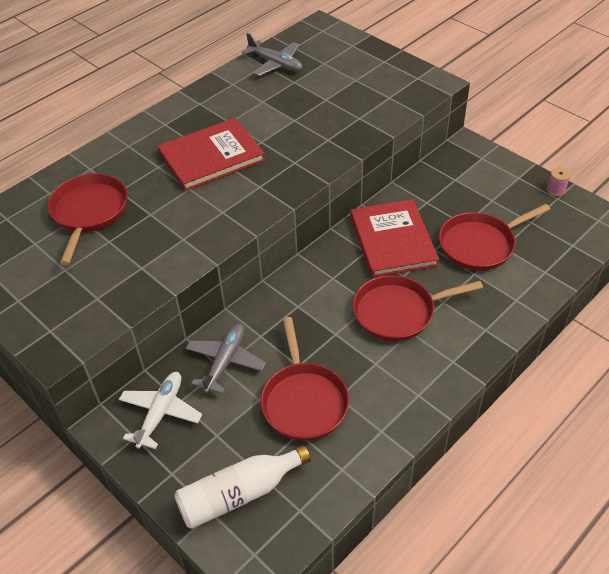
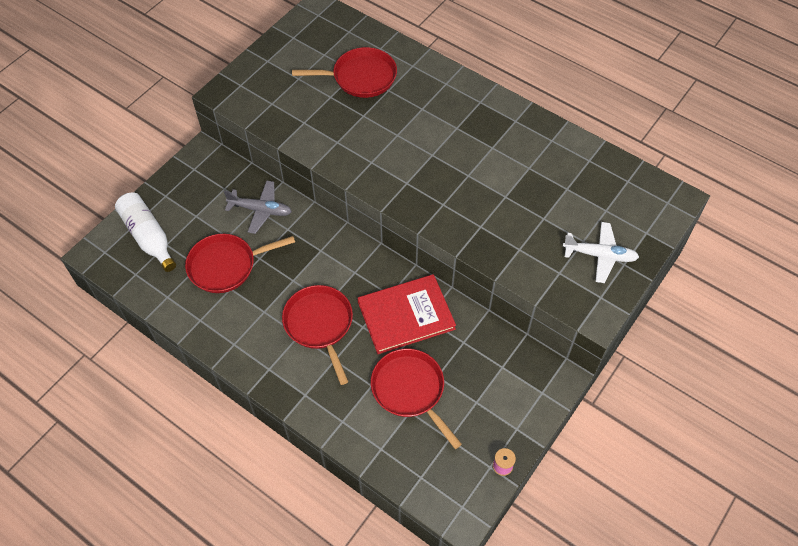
camera: 80 degrees right, 10 degrees up
(160, 413) = (214, 179): white plane -> white plane (600, 255)
(211, 157) = (440, 142): red book -> none
(275, 64) = (593, 169): grey plane -> none

